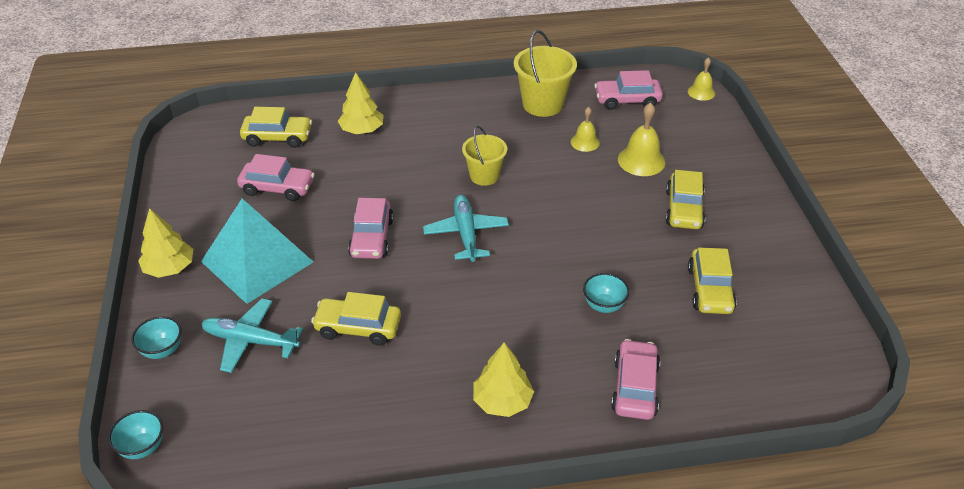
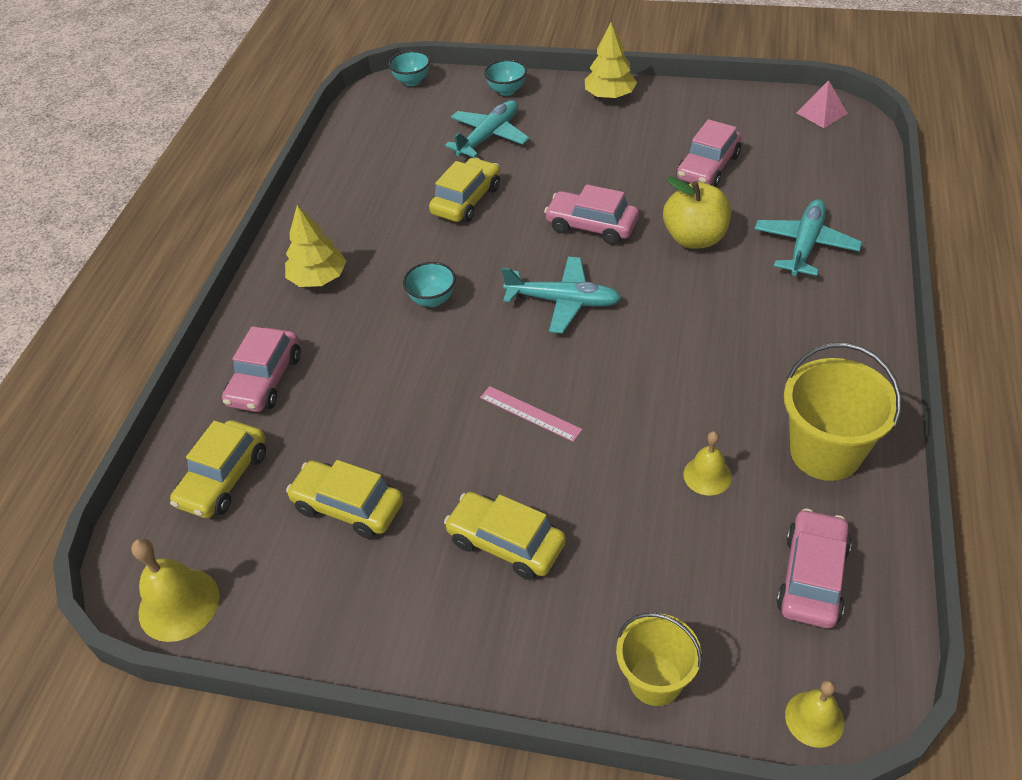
camera: 115 degrees right, 5 degrees up
(191, 139) = (821, 113): none -> pink pyramid
(257, 261) = (592, 146): turquoise pyramid -> none
(277, 137) = (808, 175): yellow car -> yellow car (224, 478)
(362, 130) = (805, 245): yellow tree -> turquoise plane
(370, 180) = (695, 238): none -> yellow apple
(484, 176) = (667, 342): yellow bucket -> yellow bucket (655, 680)
(581, 224) = (530, 413): none -> pink ruler
(604, 305) = (386, 391): turquoise bowl -> turquoise bowl (432, 299)
(634, 387) = (265, 380): pink car -> pink car turned 75 degrees clockwise
(641, 160) = (637, 533): yellow bell -> yellow bell (179, 604)

